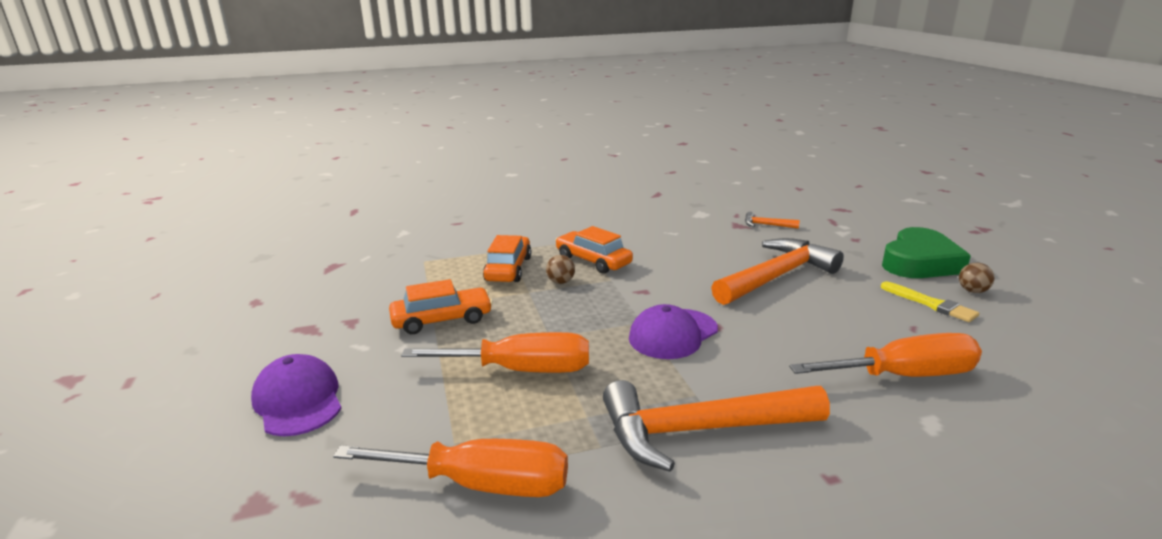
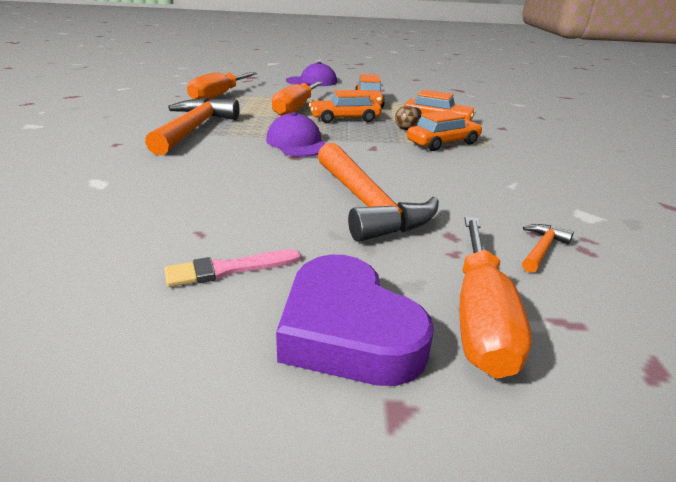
camera: 105 degrees right, 5 degrees up
(546, 323) = (345, 119): none -> orange car
(903, 376) = (150, 195): orange screwdriver -> orange screwdriver (481, 318)
(919, 262) = (348, 331): green heart -> purple heart
(930, 304) = (228, 269): yellow brush -> pink brush
(972, 291) = (222, 328): brown ball -> none

